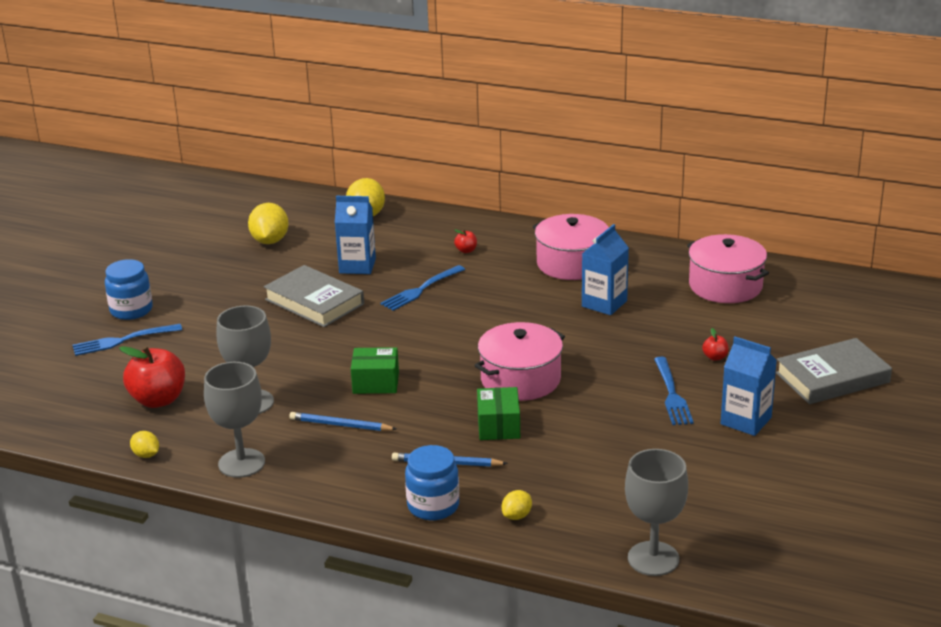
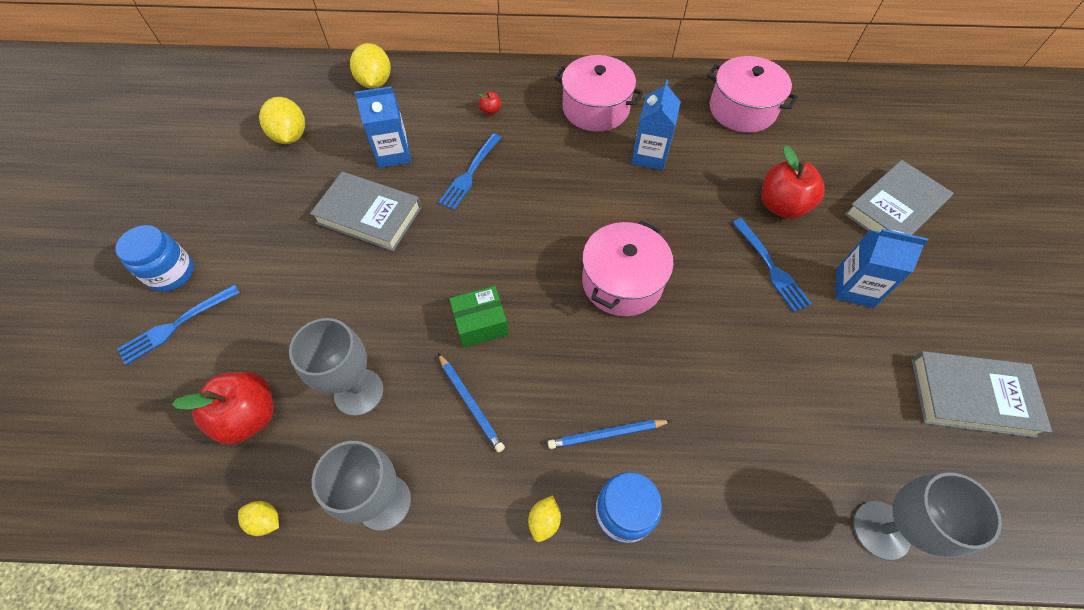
camera: 20 degrees left, 30 degrees up
(341, 425) = (470, 403): blue pencil -> blue pencil turned 120 degrees counterclockwise
(498, 426) = (632, 359): green box -> none
(517, 516) = (716, 502): yellow lemon -> yellow lemon (544, 521)
(715, 357) = (782, 206): red apple -> red apple, size x2.28
(806, 504) = (971, 396): none -> grey book

